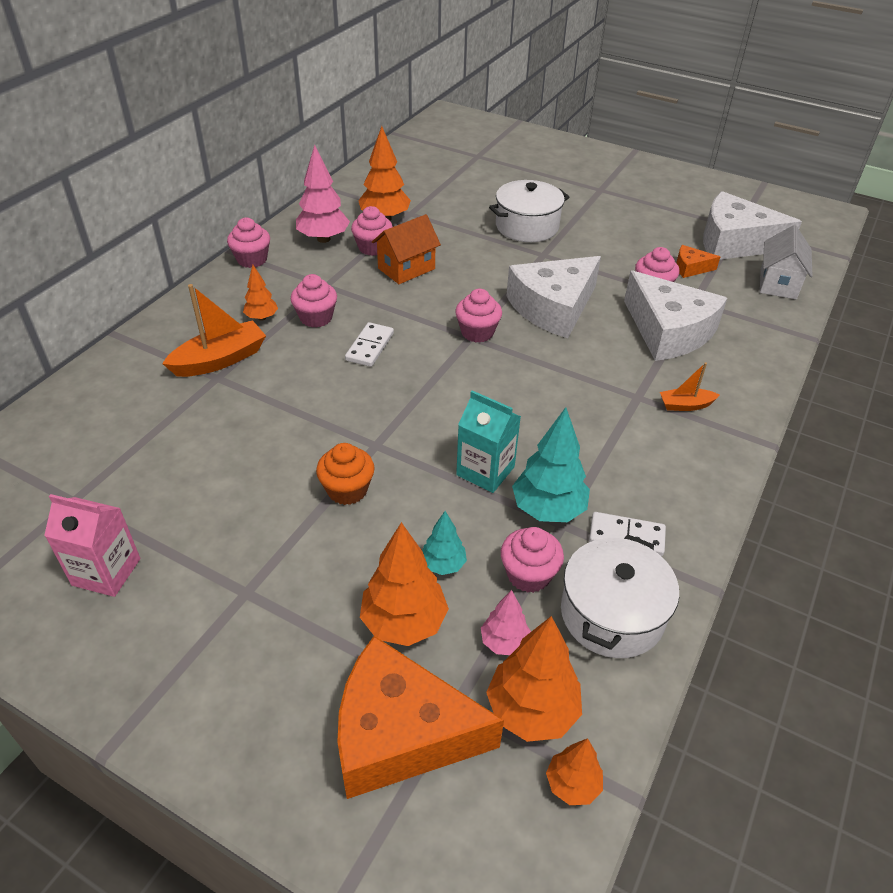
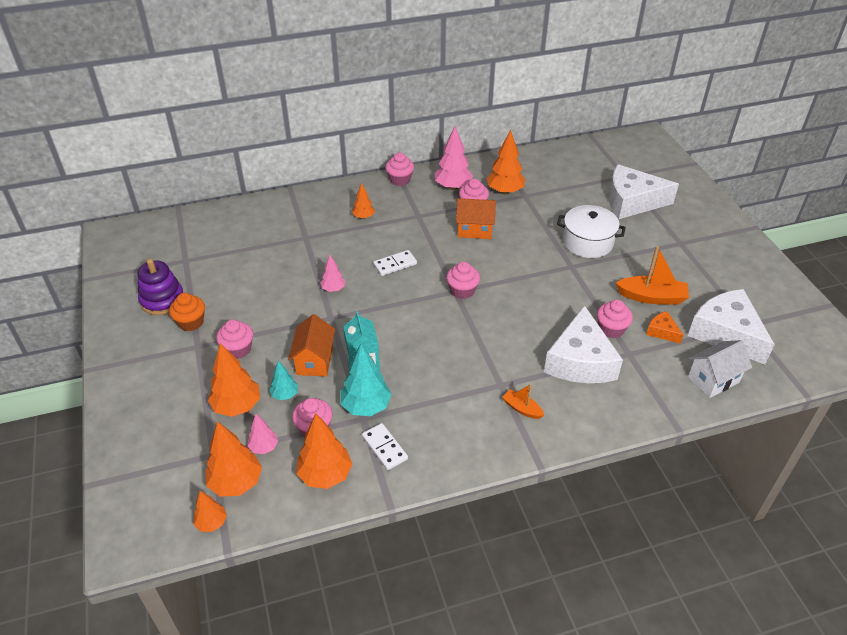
camera: 45 degrees right, 0 degrees up
(106, 572) = (162, 300): pink carton -> purple stacking toy
(220, 360) = (317, 229): orange boat -> orange boat (652, 297)
(316, 318) = (389, 232): pink cupcake -> pink cupcake (238, 349)
(334, 412) = (333, 289): none -> pink tree
(347, 490) = (291, 330): orange cupcake -> orange cupcake (191, 322)
(400, 733) = (179, 447): orange cheese -> none
(423, 503) = (314, 361): none -> orange house
(553, 308) = (528, 303): white cheese -> white cheese (632, 201)
(612, 614) = (325, 475): white pot -> orange tree

